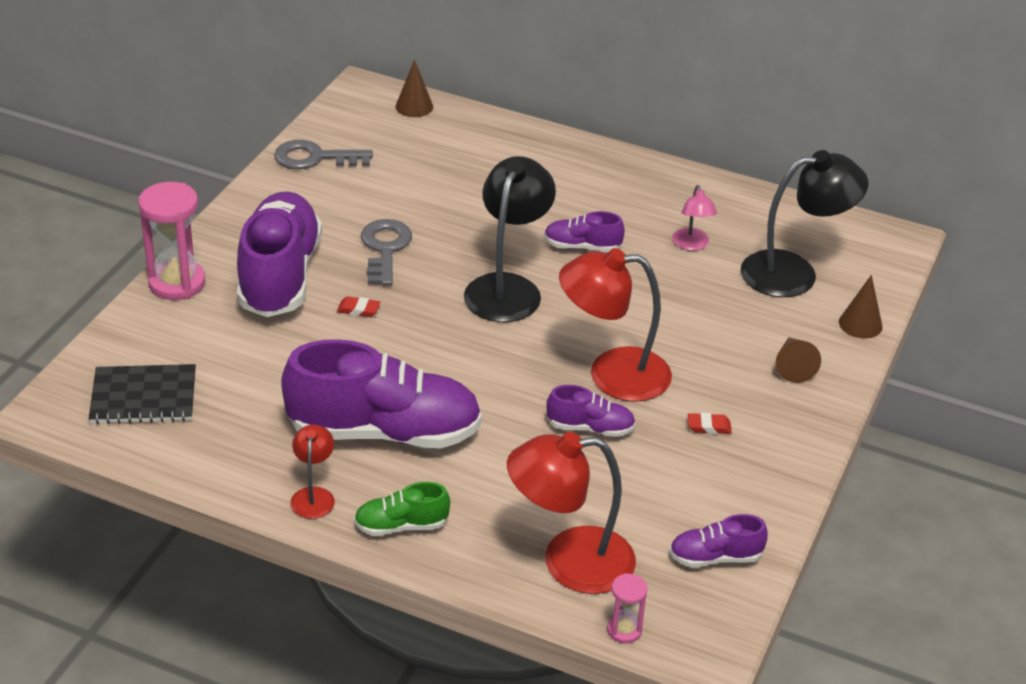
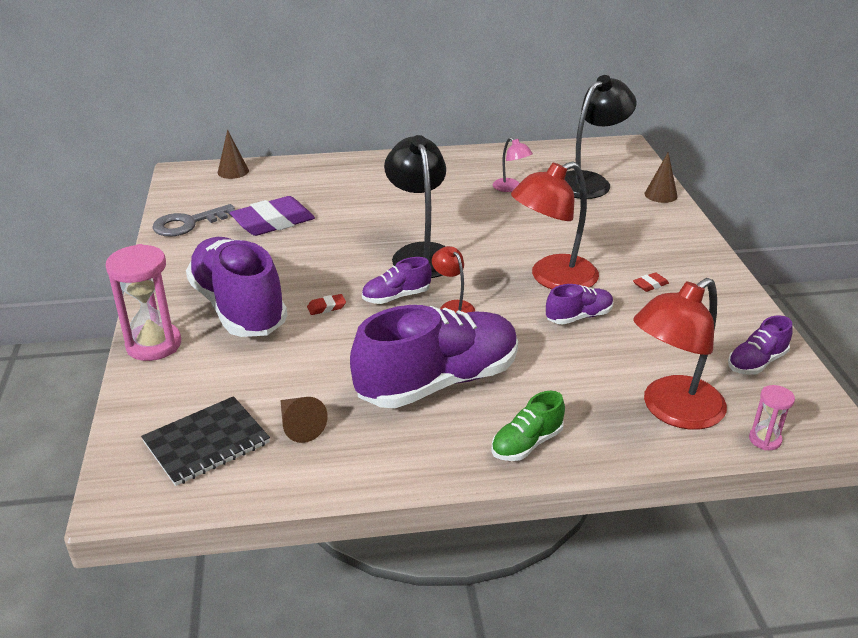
camera: 30 degrees left, 5 degrees down
(313, 495) = (434, 454): red lamp -> red lamp (453, 307)
(385, 249) = (304, 261): grey key -> none
(397, 189) = (273, 222): none -> purple eraser
(582, 247) = (443, 212): purple shoe -> purple shoe (396, 297)
(793, 366) = (654, 231): brown cone -> brown cone (299, 426)

